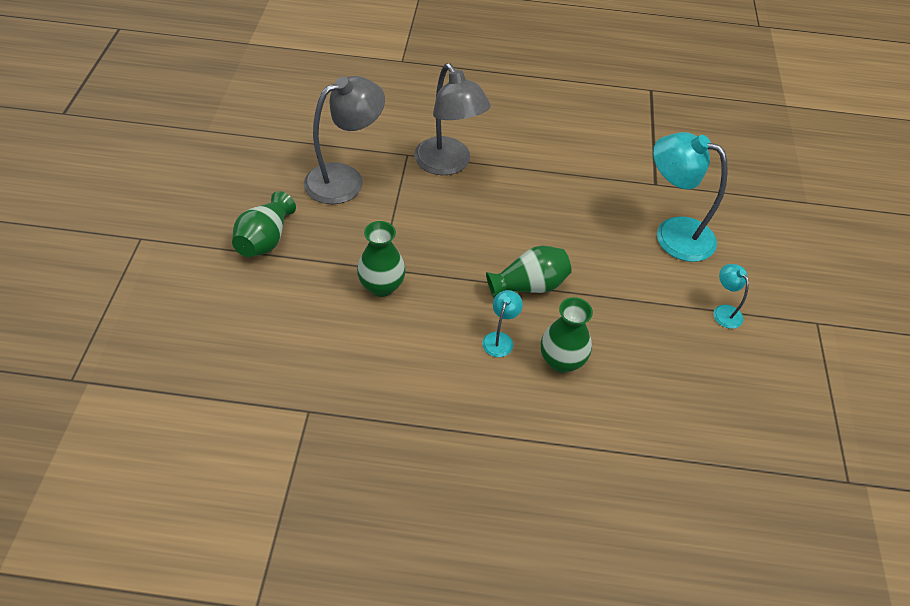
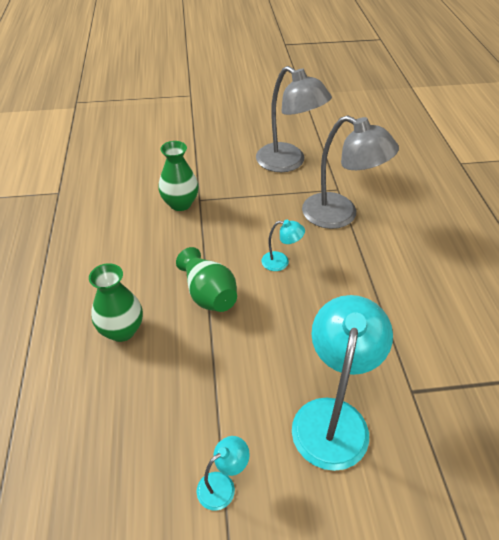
camera: 80 degrees right, 5 degrees down
(265, 240) = (208, 140): green vase -> none
(448, 164) = (340, 215): grey lamp -> grey lamp turned 105 degrees counterclockwise
(500, 339) = (140, 283): turquoise lamp -> turquoise lamp (281, 262)

